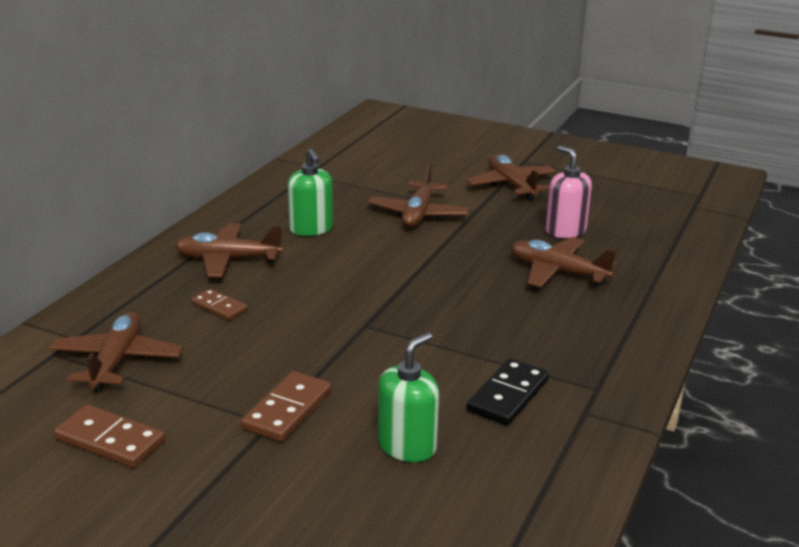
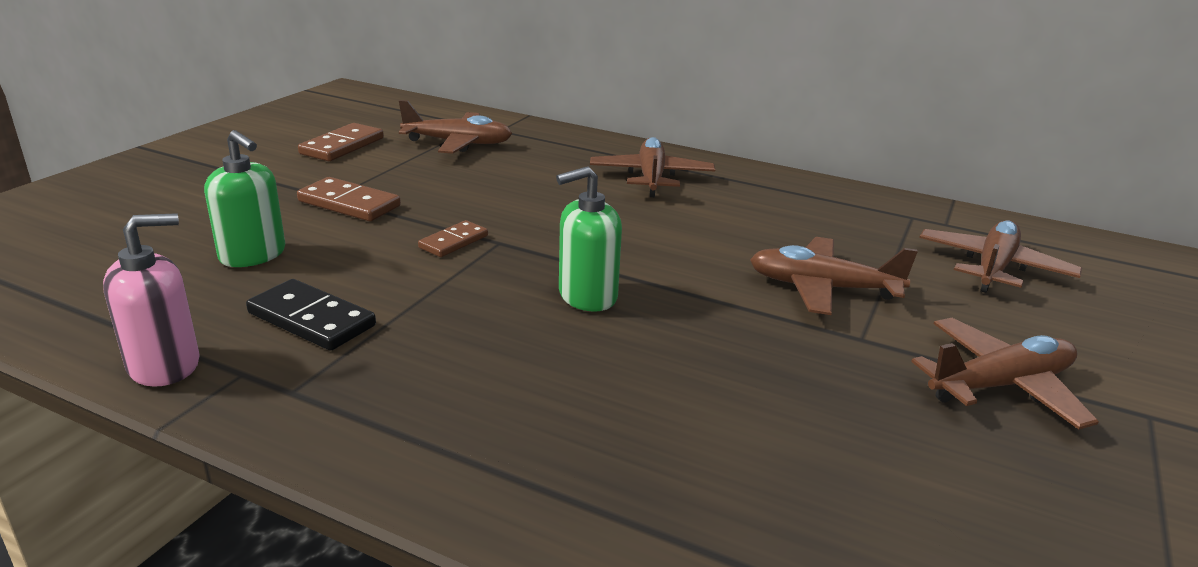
camera: 90 degrees right, 0 degrees up
(219, 307) = (548, 175): brown domino -> brown domino (454, 242)
(311, 229) = (742, 217): green soap dispenser -> green soap dispenser (587, 296)
(557, 272) = (648, 399): brown plane -> brown plane (993, 268)
(565, 231) = (821, 429): pink soap dispenser -> pink soap dispenser (165, 365)

